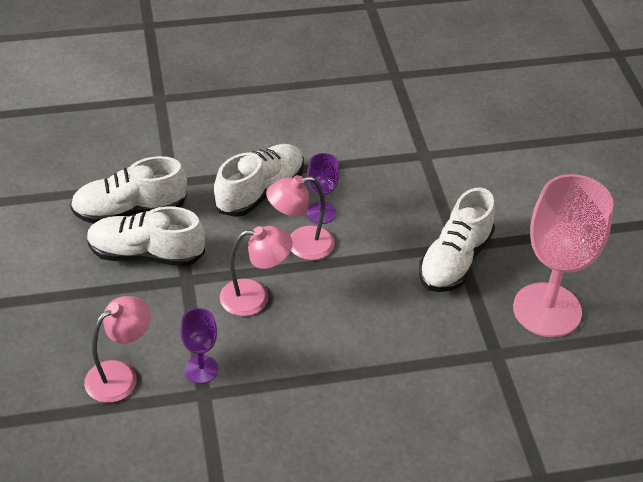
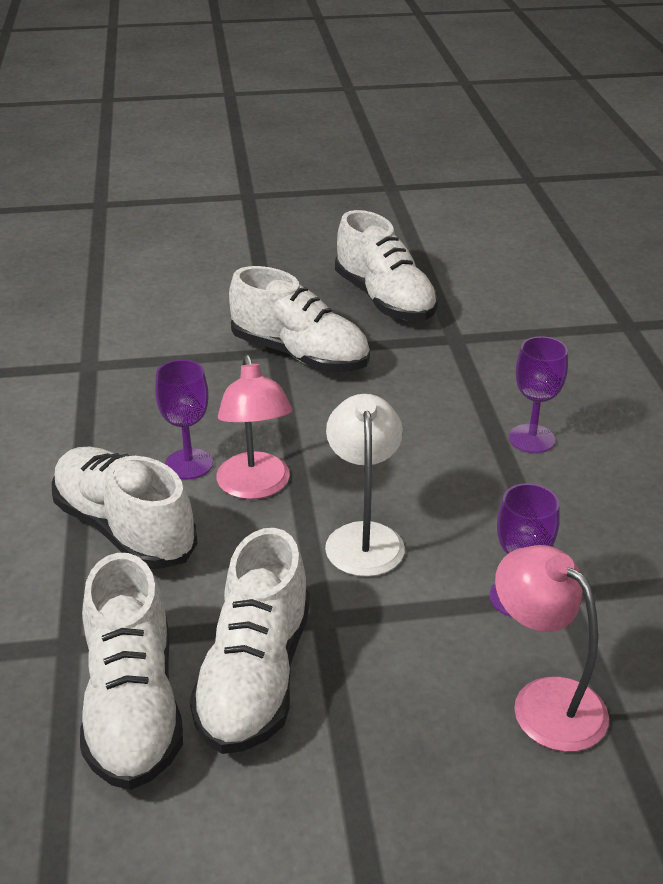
camera: 85 degrees left, 10 degrees down
(255, 297) = (364, 537): pink lamp -> white lamp
(364, 392) = (531, 439): none -> purple goblet
(547, 310) = (385, 300): pink goblet -> white shoe

